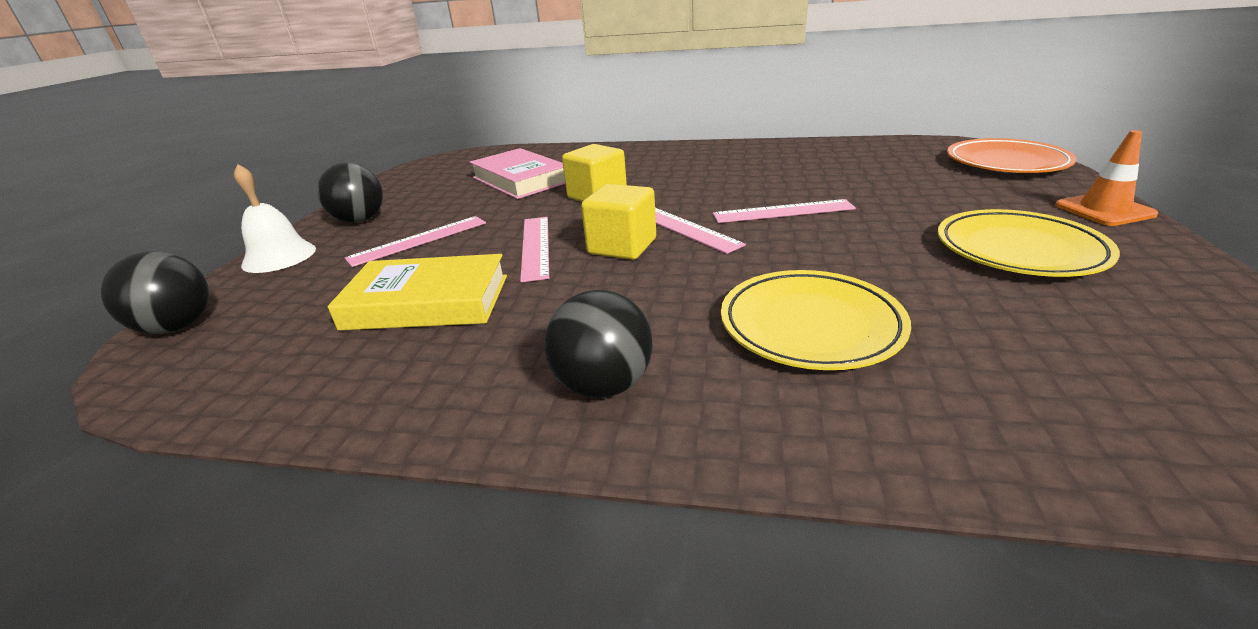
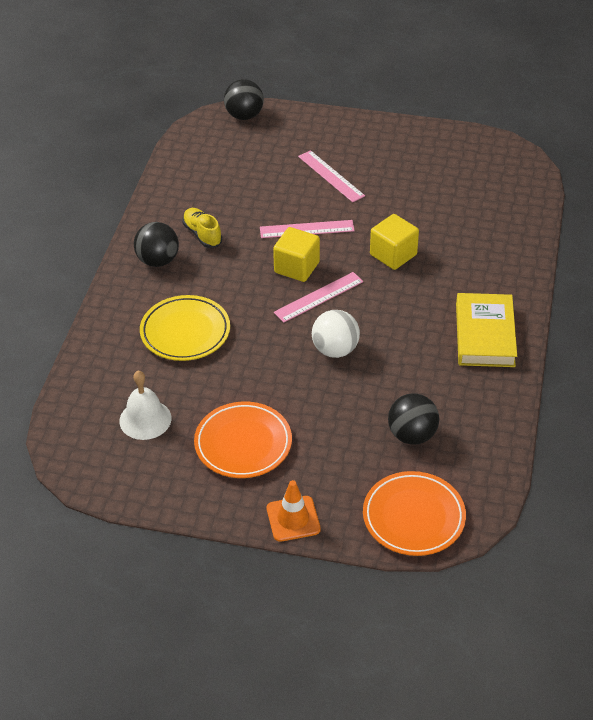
camera: 90 degrees right, 15 degrees up
(279, 257) = (321, 122): white bell -> white bell (145, 419)
(360, 220) = (374, 141): black ball -> black ball (412, 435)
(427, 302) = (246, 195): yellow book -> yellow book (485, 335)
(520, 180) = (443, 210): pink book -> none
(526, 337) = (202, 234): none -> yellow shoe
(783, 211) = (335, 350): pink ruler -> white ball
(1019, 250) = (243, 443): yellow plate -> orange plate

